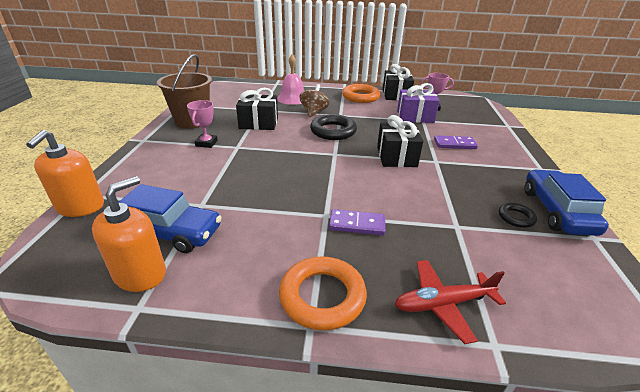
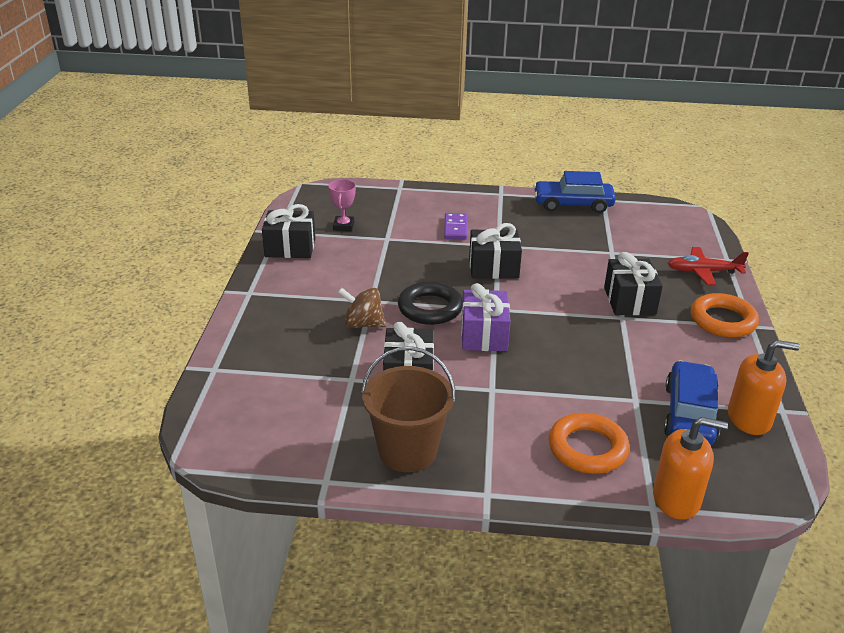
camera: 90 degrees left, 0 degrees up
(140, 274) = (749, 418): orange soap dispenser -> orange soap dispenser turned 150 degrees clockwise
(206, 143) = (486, 420): pink trophy -> none
(292, 98) = (298, 346): pink bell -> none
(357, 224) = (629, 301): purple domino -> black gift
(360, 97) = (296, 279): orange ring -> orange ring (587, 448)
(415, 116) = (375, 242): purple gift -> purple gift (484, 335)
(442, 304) = (703, 272): red plane -> red plane turned 105 degrees clockwise
(516, 217) = (589, 224): black ring -> none

